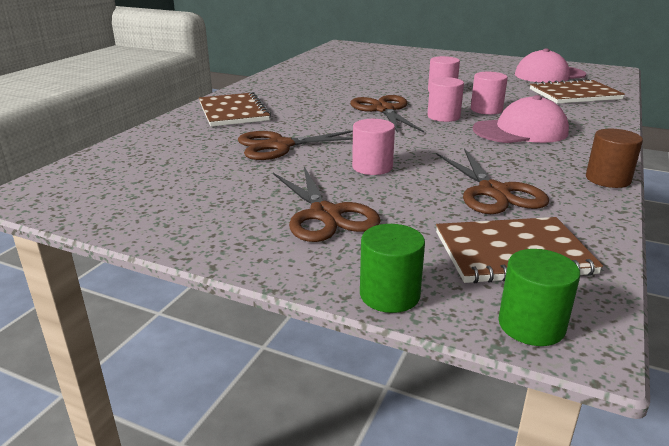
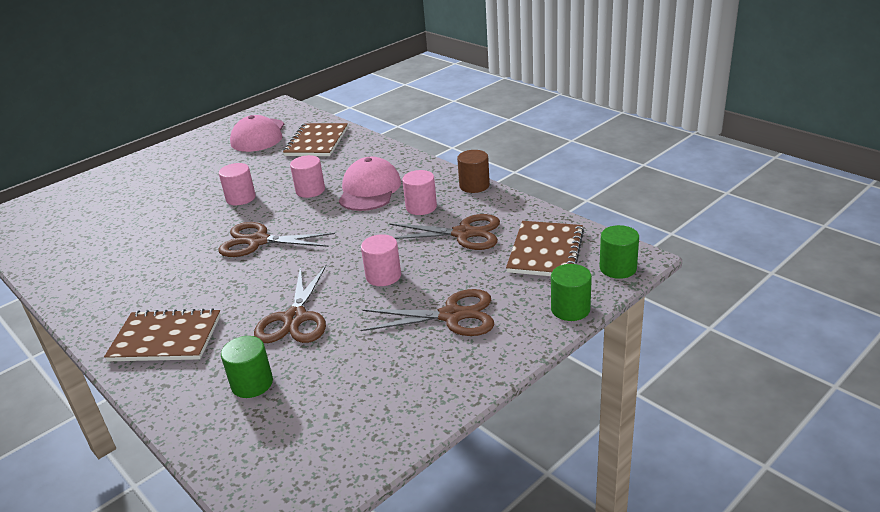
camera: 65 degrees left, 5 degrees up
(185, 150) = (252, 383): none -> green cylinder
(443, 116) = (306, 215): pink cylinder -> pink cylinder (421, 207)

